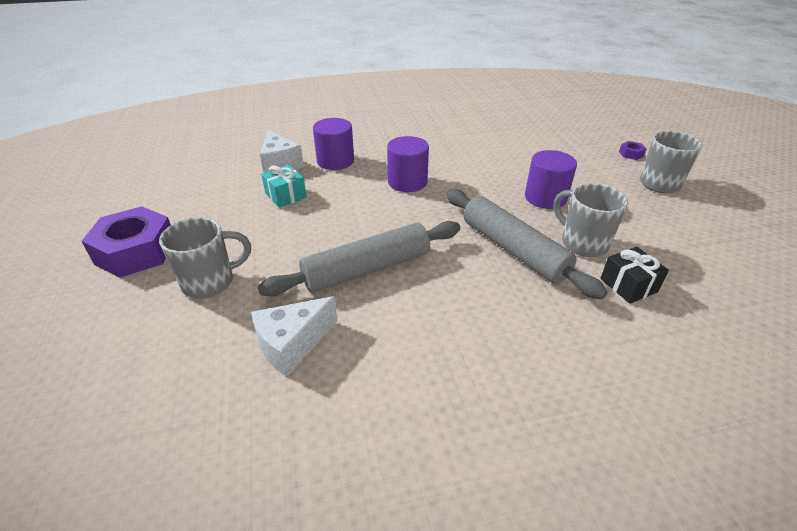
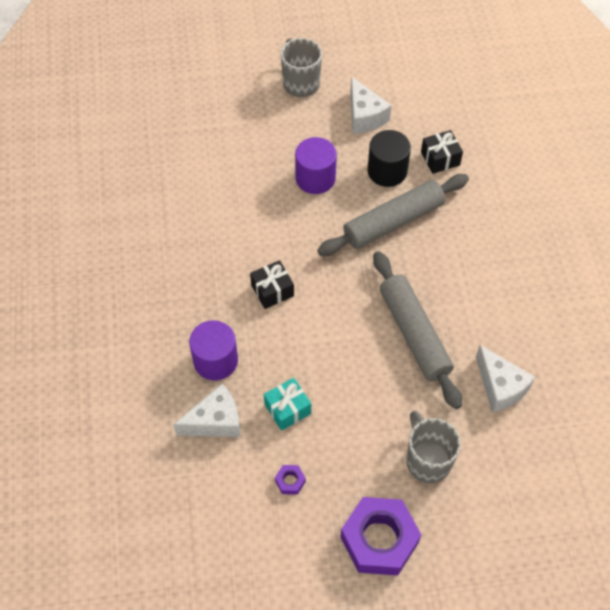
camera: 85 degrees left, 20 degrees up
(407, 182) = (272, 290): purple cylinder -> black gift
(582, 243) = (387, 171): grey mug -> black cylinder
(631, 154) = (240, 84): purple nut -> purple nut (290, 481)
(650, 225) = (364, 116): none -> white cheese

